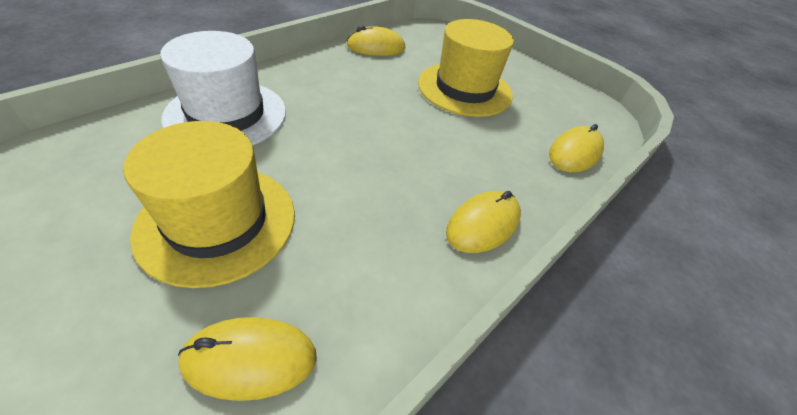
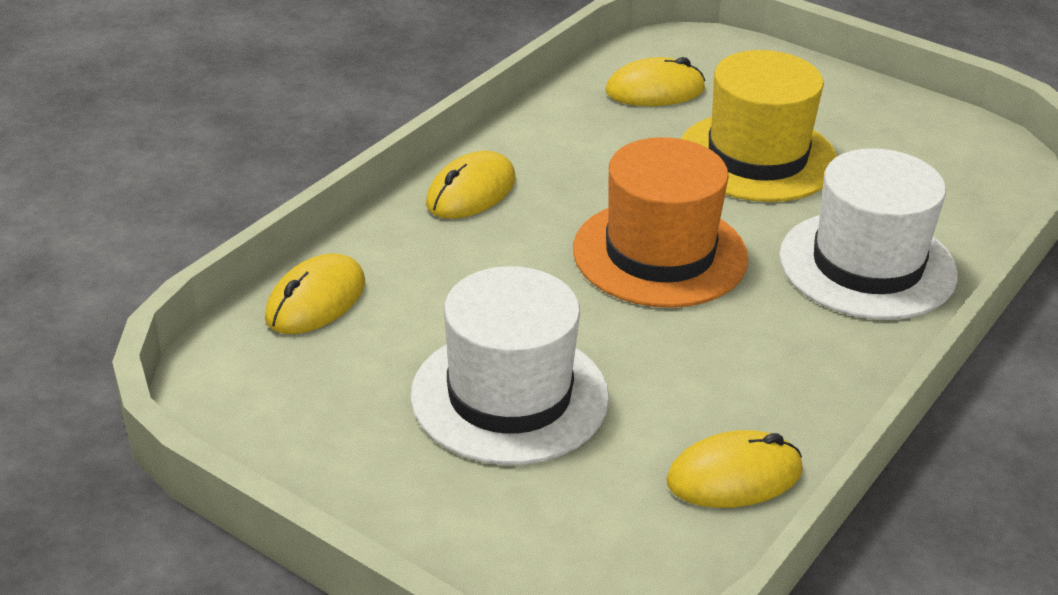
camera: 175 degrees right, 10 degrees down
(356, 145) = (660, 254): none -> orange hat
(465, 89) = (509, 396): yellow hat -> white hat

